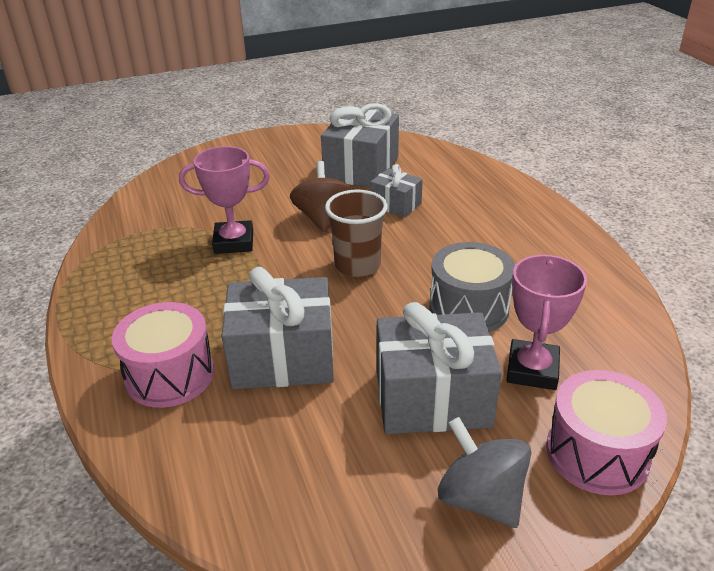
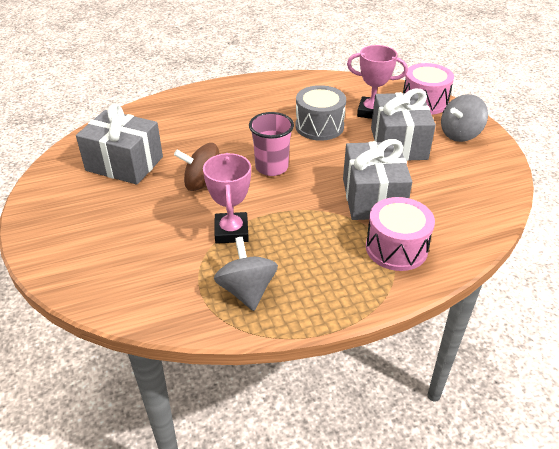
camera: 90 degrees left, 5 degrees up
(138, 256) = (247, 291): none -> grey spinning top
(357, 265) = (271, 167): brown cup -> pink cup
(396, 204) = (191, 148): grey gift -> none

